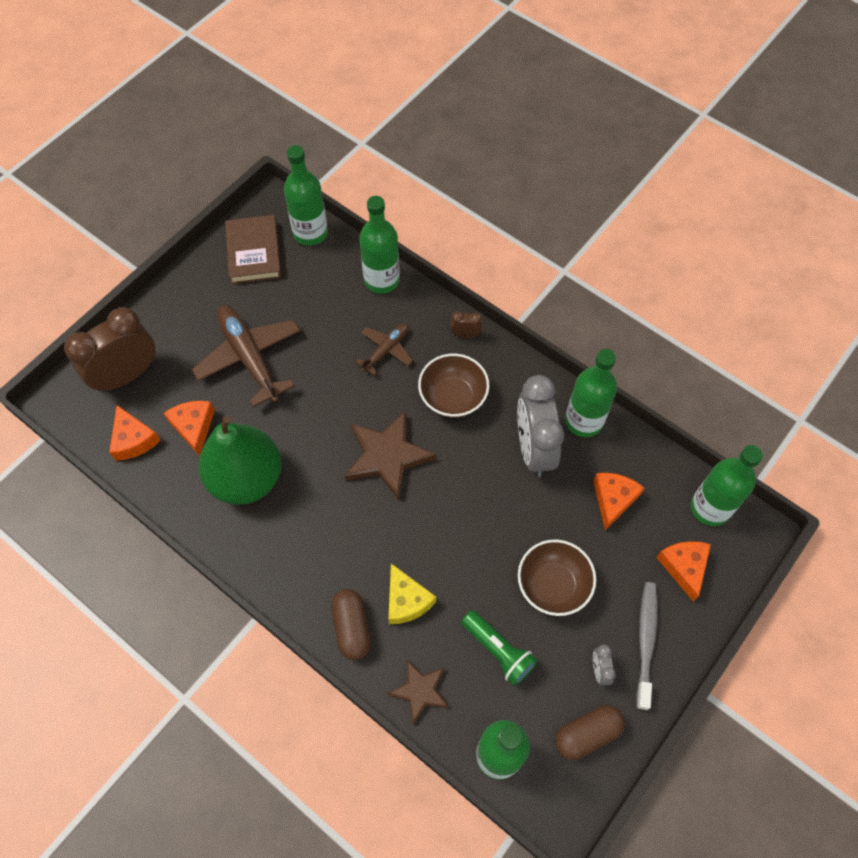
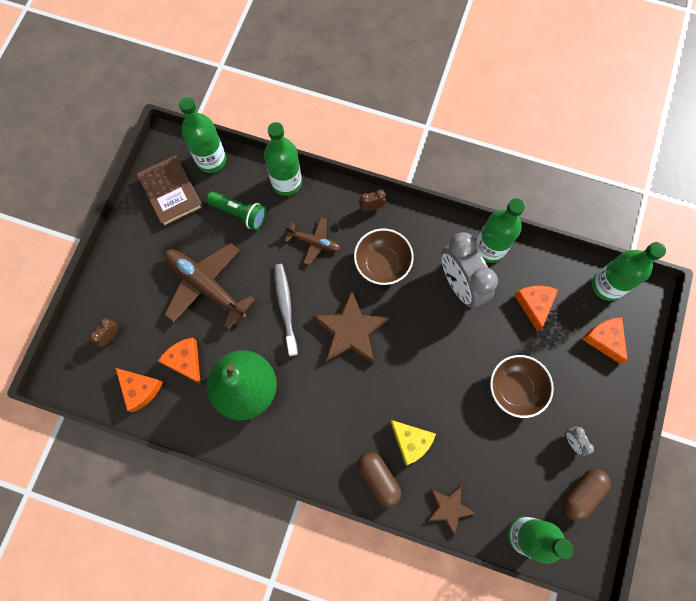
camera: 20 degrees left, 10 degrees up
(127, 375) = (110, 336): brown clock -> brown clock, size x0.41
(386, 350) = (314, 242): brown plane -> brown plane turned 90 degrees clockwise
(498, 651) = (494, 455): green flashlight -> green flashlight (239, 213)
(646, 641) = (597, 407): grey toothbrush -> grey toothbrush (285, 307)

